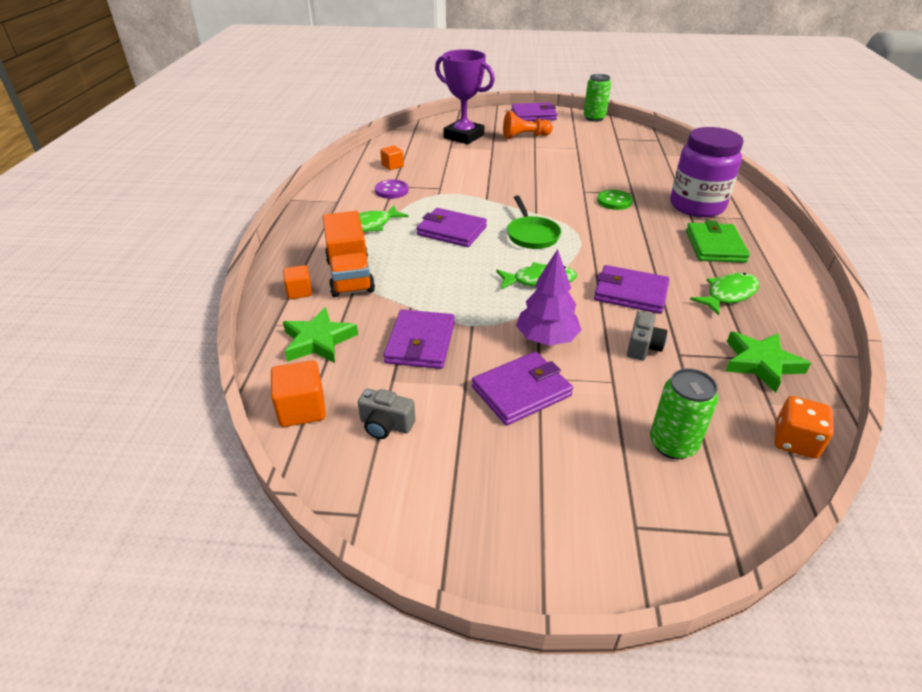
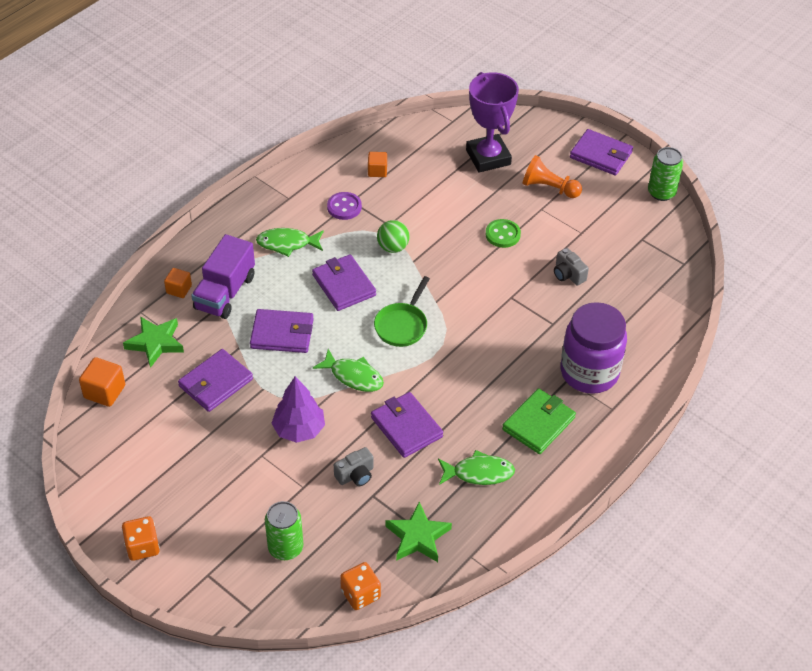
camera: 35 degrees right, 10 degrees up
(350, 276) = (225, 293): orange truck -> purple truck
(386, 425) = (140, 432): grey camera -> grey camera (568, 274)
(460, 197) = (393, 247): none -> green ball
(521, 391) = (239, 458): purple wallet -> purple wallet (282, 334)
(525, 546) = (142, 547): none -> orange dice
(614, 201) = (521, 325): green button -> green button (502, 234)

